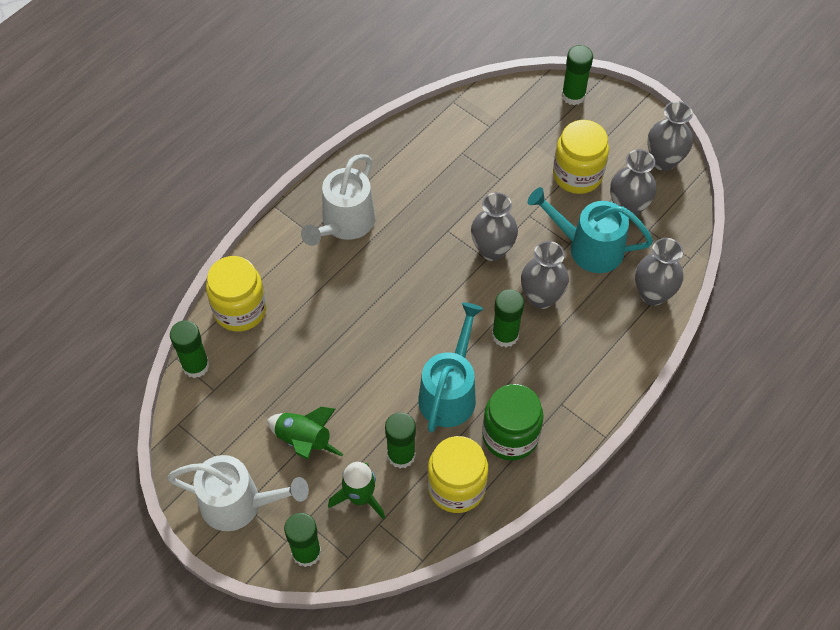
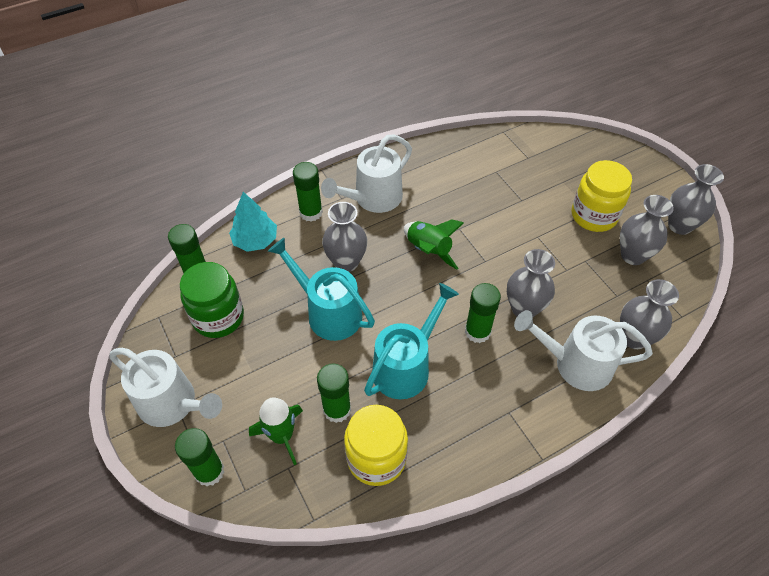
camera: 20 degrees right, 5 degrees down
(240, 310) = (255, 240): yellow jar -> turquoise tree
(304, 441) = (256, 367): green rocket -> green rocket (428, 250)
(492, 250) = (493, 255): grey vase -> grey vase (346, 262)
(510, 436) = (447, 426): green jar -> green jar (218, 317)
(573, 96) = (611, 153): green glue stick -> green glue stick (311, 212)
(588, 247) = (583, 278): turquoise watering can -> turquoise watering can (328, 312)
(606, 338) = (575, 364): none -> white watering can

